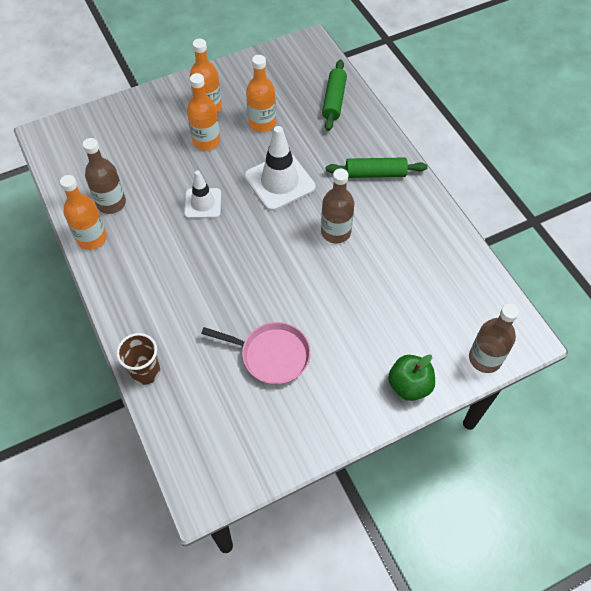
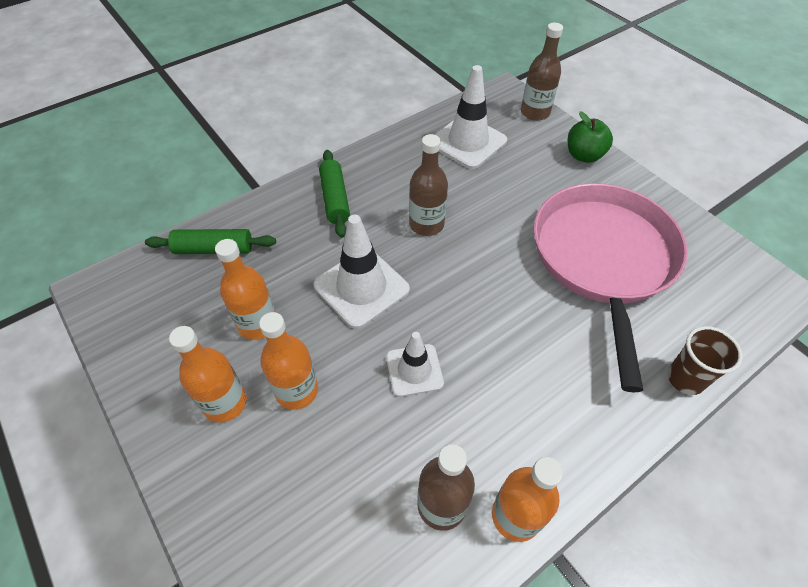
camera: 100 degrees left, 5 degrees down
(272, 355) = (603, 259): pink pan -> pink pan, size x1.97
(440, 284) = (468, 142): none -> white traffic cone

